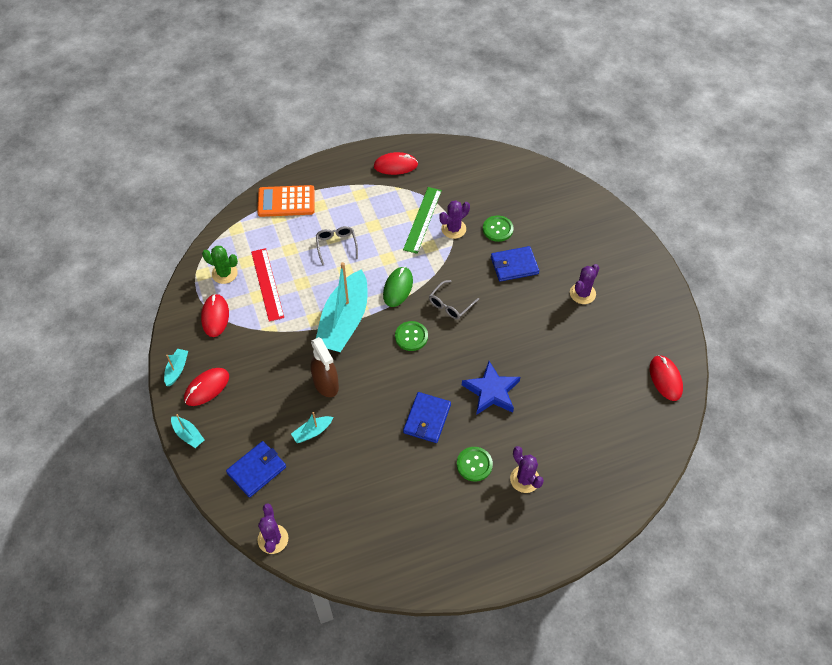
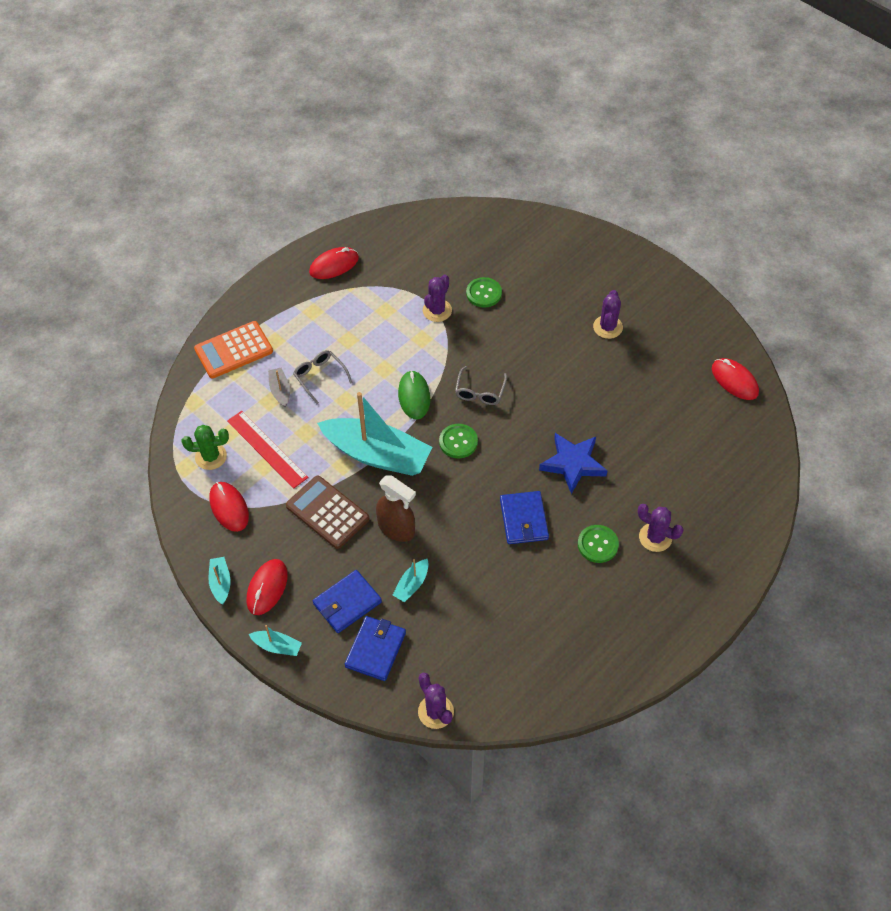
camera: 25 degrees left, 0 degrees up
(282, 350) = (327, 512): none -> brown calculator
(302, 244) = (280, 391): none -> grey boat
(344, 321) = (377, 454): turquoise boat -> turquoise boat turned 60 degrees counterclockwise
(422, 219) = (398, 313): green ruler -> none
(514, 265) = (522, 325): blue wallet -> blue wallet (347, 603)

